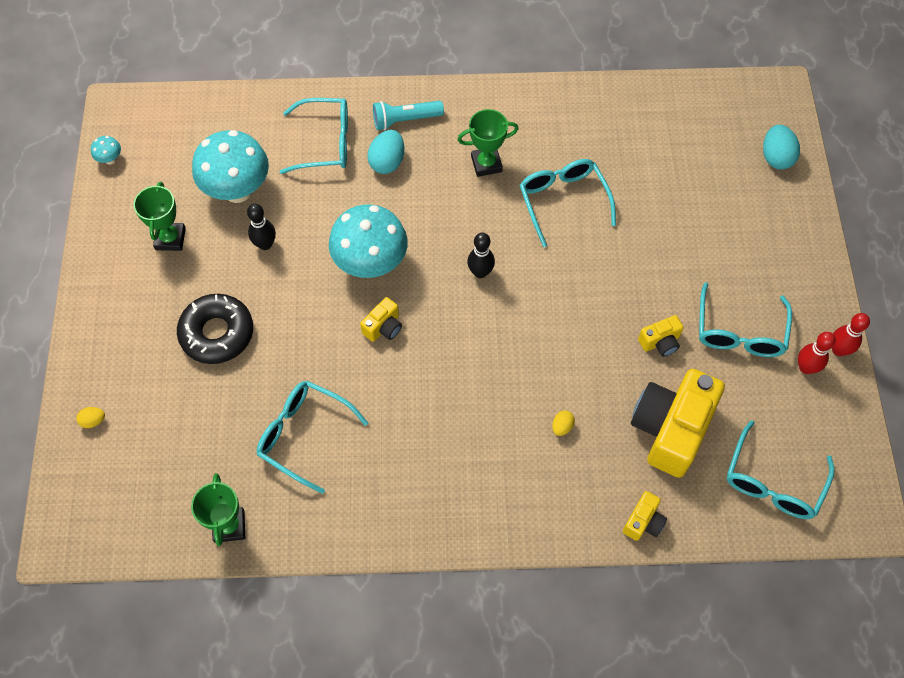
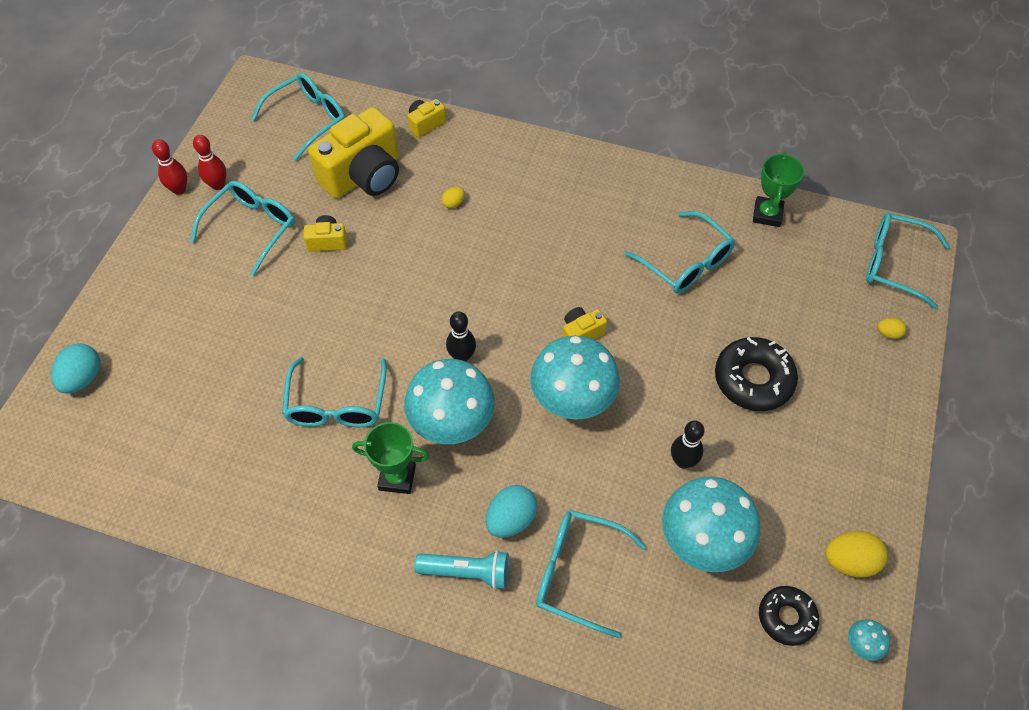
camera: 160 degrees left, 5 degrees down
(87, 506) = (894, 264): none -> turquoise glasses
(122, 211) = (849, 561): none -> yellow egg
(166, 160) = (786, 617): none -> black donut
(170, 239) = (792, 504): green trophy -> none
(462, 214) = (452, 424): none -> turquoise mushroom

